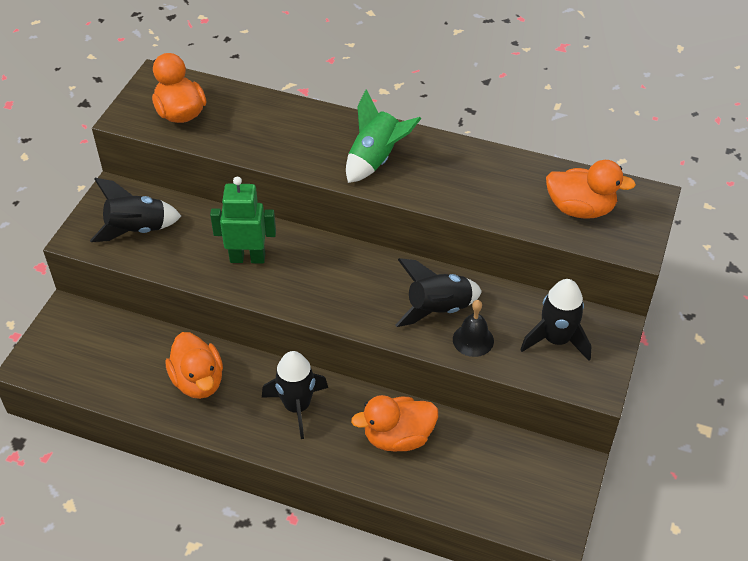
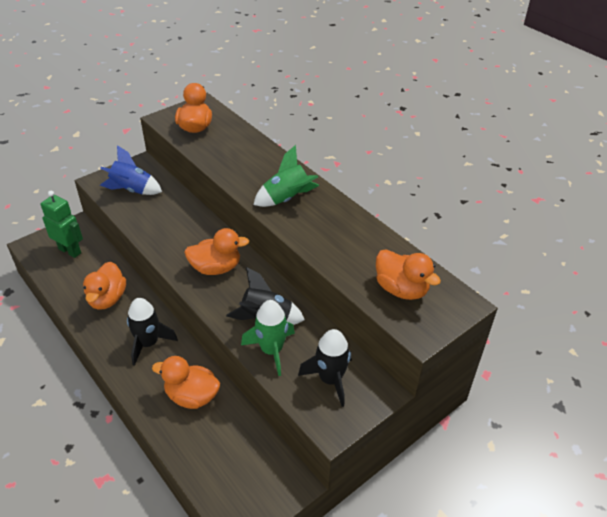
camera: 30 degrees right, 5 degrees down
(137, 230) = (132, 190): black rocket -> blue rocket
(247, 258) = (178, 232): green robot -> green robot (70, 251)
(332, 279) = (216, 268): none -> orange duck
(473, 340) = (271, 350): black bell -> green rocket

